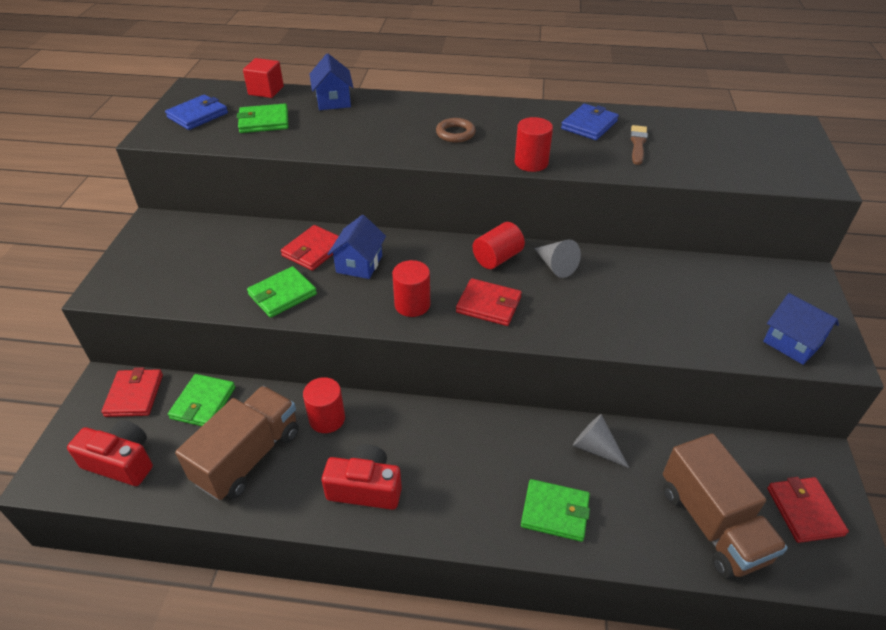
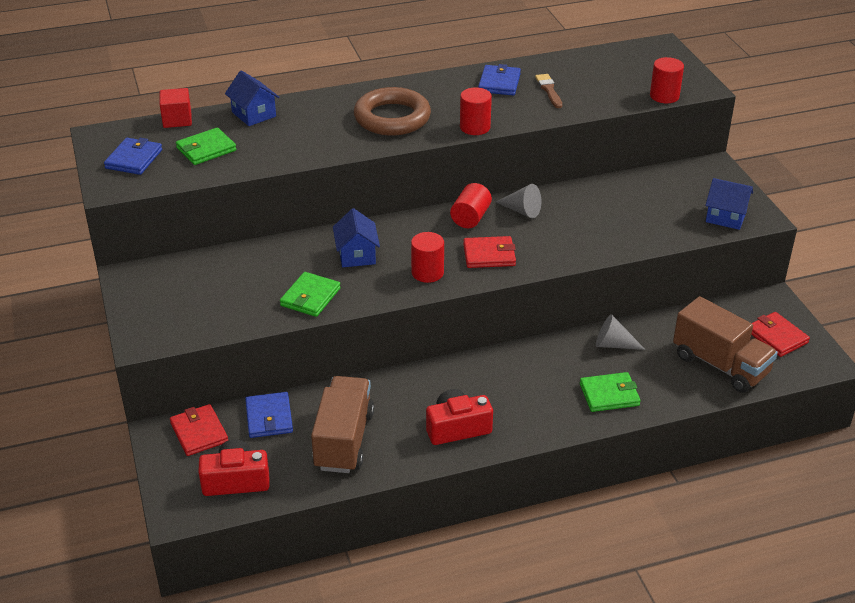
camera: 25 degrees left, 5 degrees down
(203, 403) = (269, 417): green wallet -> blue wallet
(313, 250) = (306, 255): red wallet -> none
(327, 419) = (388, 393): red cylinder -> red cylinder (664, 96)
(455, 133) = (392, 118): brown ring -> brown ring, size x2.05

